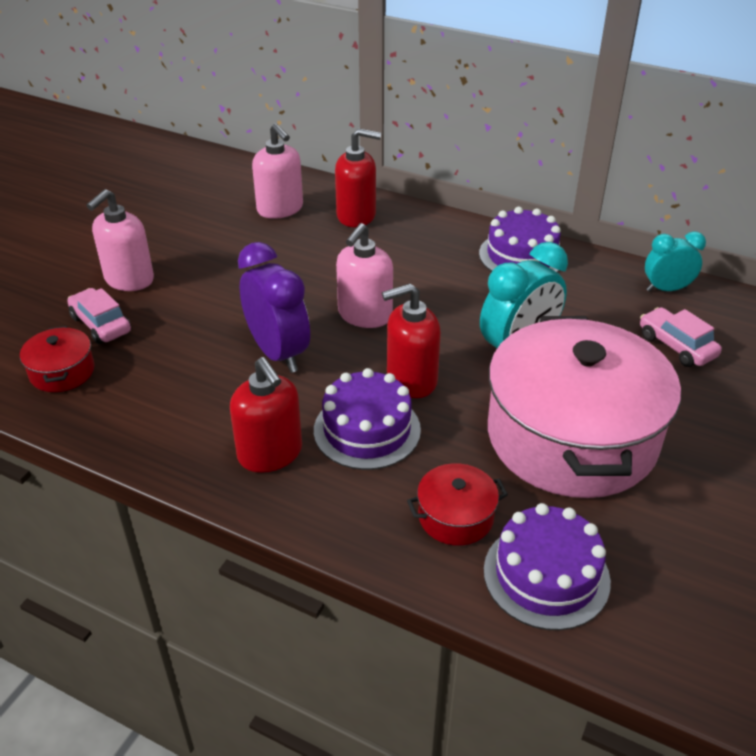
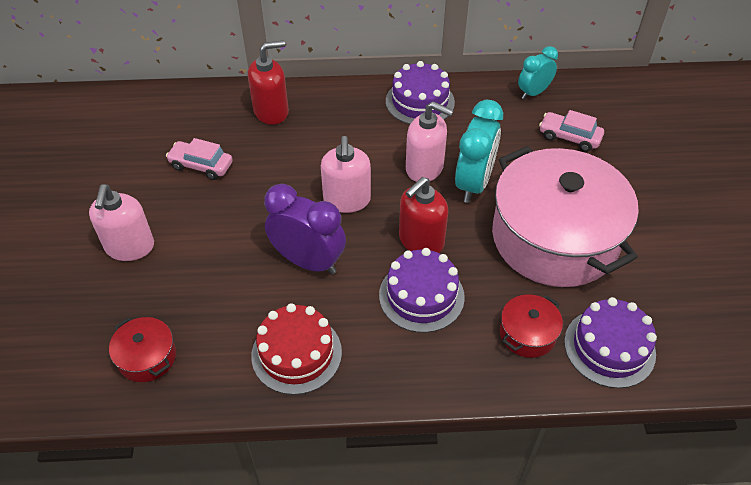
camera: 30 degrees left, 10 degrees up
(101, 324) = (142, 299): pink car -> pink car (201, 165)
(195, 427) = (296, 353): none -> red cake
(270, 453) = (369, 348): red soap dispenser -> none
(280, 209) = (204, 128): pink soap dispenser -> pink soap dispenser (425, 168)

